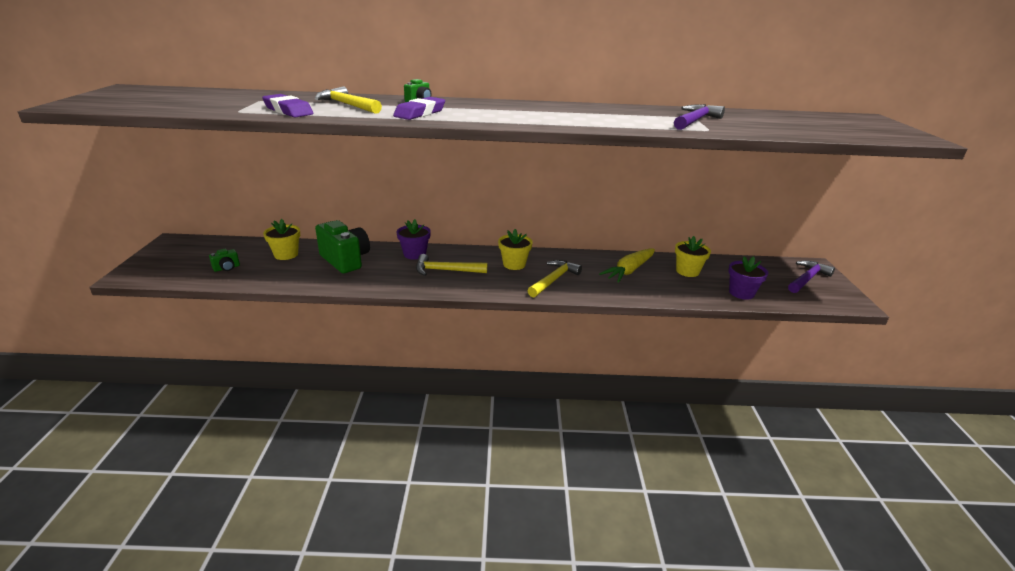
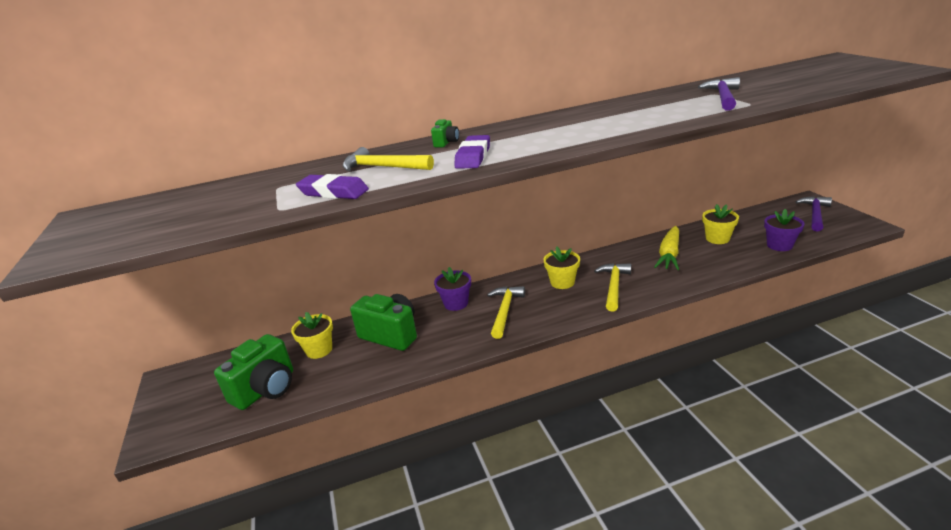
camera: 15 degrees left, 0 degrees up
(227, 268) = (266, 389): green camera -> green camera, size x2.25
(446, 270) = (504, 311): yellow hammer -> yellow hammer turned 120 degrees clockwise

